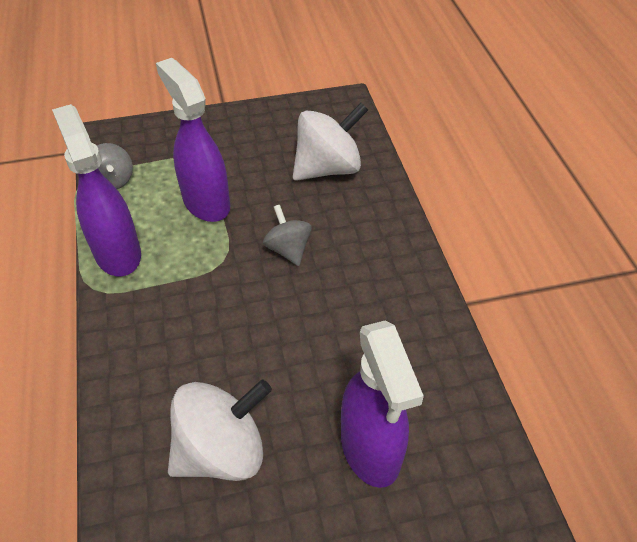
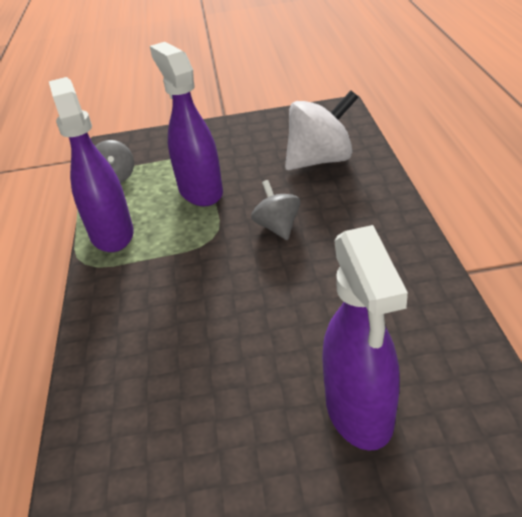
camera: 10 degrees right, 10 degrees down
(222, 450) = (194, 410): white spinning top -> none

